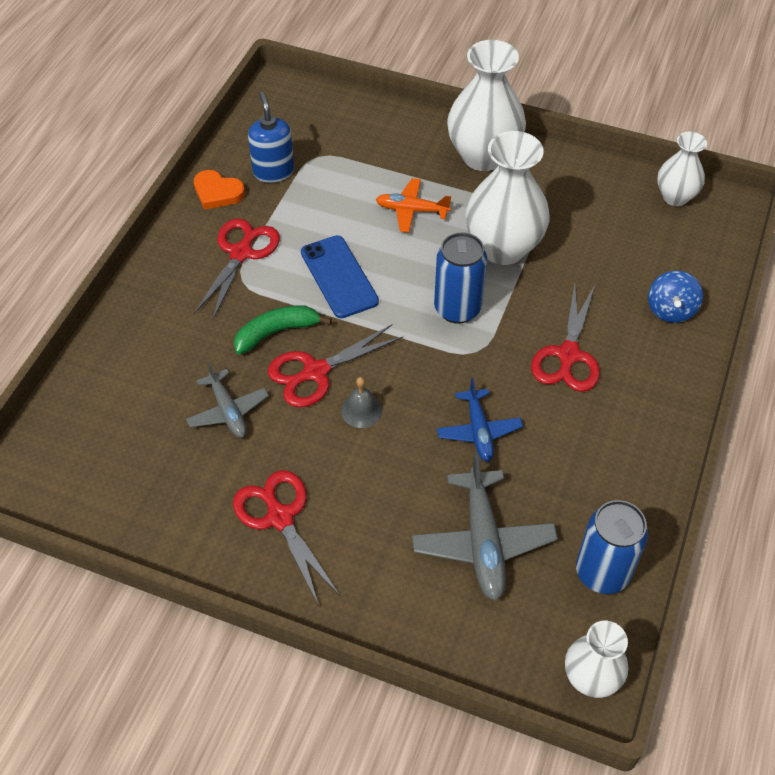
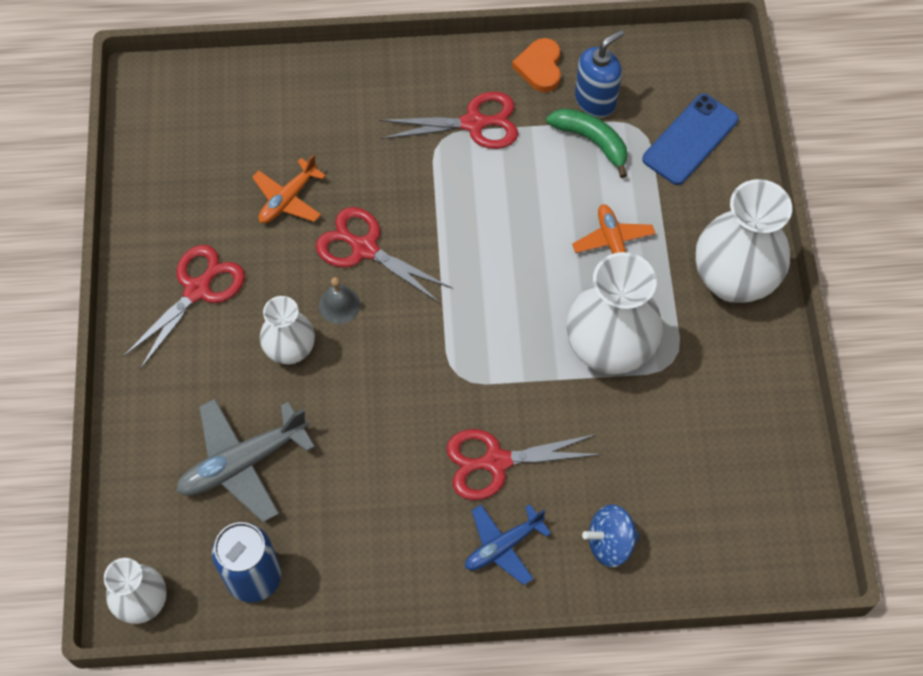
camera: 65 degrees right, 10 degrees up
(228, 411) = (288, 199): grey plane -> orange plane
(276, 332) = (394, 196): green banana -> green banana (592, 141)
(339, 277) = (489, 218): blue phone -> blue phone (690, 139)
(457, 309) = (504, 338): blue can -> none
(478, 431) = (363, 413): blue plane -> blue plane (503, 546)
(675, 197) = (786, 497): white vase -> white vase (290, 350)

